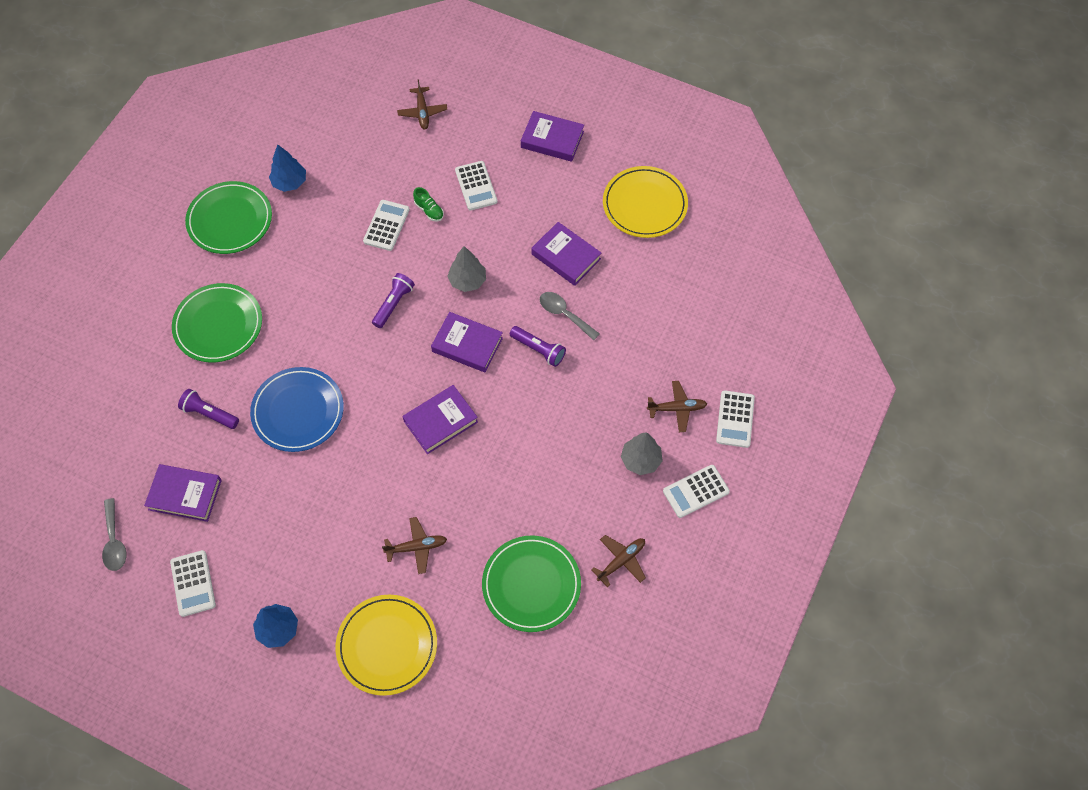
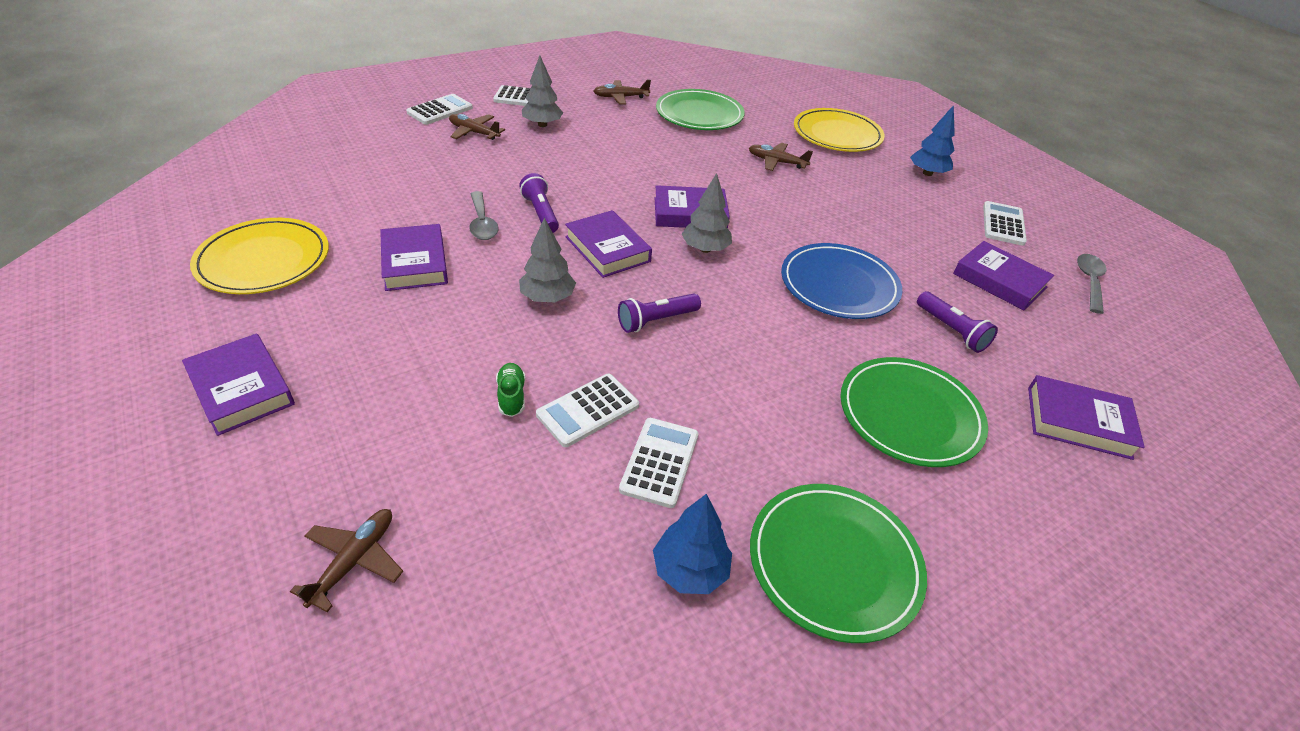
camera: 150 degrees left, 20 degrees down
(119, 379) = (1078, 422): none -> purple book
(405, 388) = (705, 249): none -> grey tree
(476, 186) = (416, 390): white calculator -> white calculator (659, 462)

